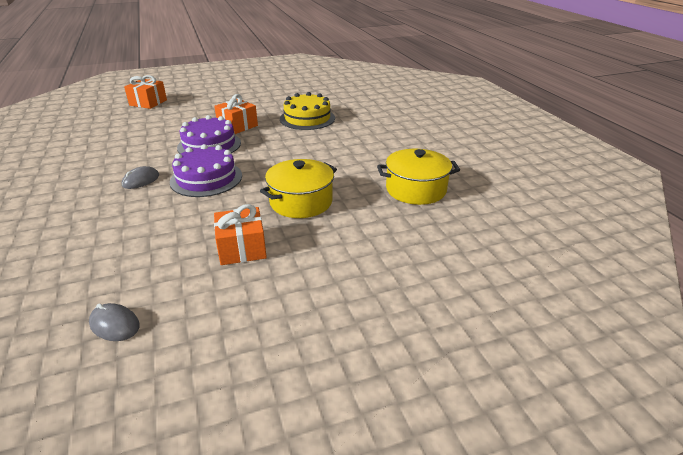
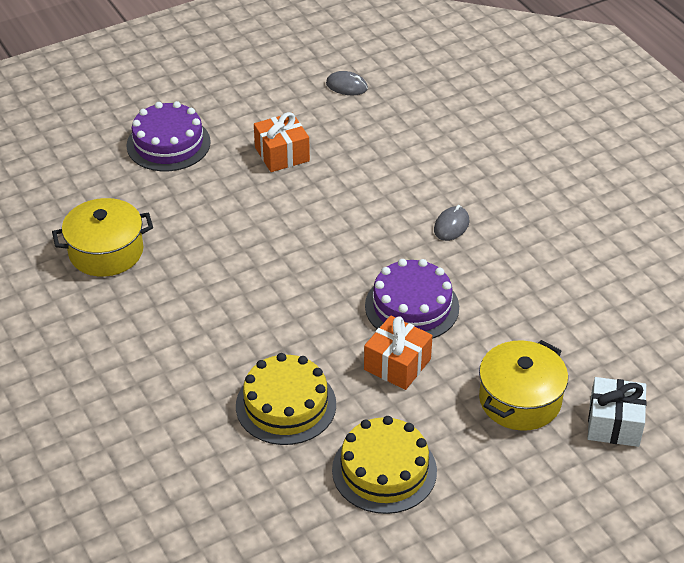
camera: 170 degrees right, 10 degrees up
(148, 103) = (614, 423): orange gift -> white gift
(206, 178) = (373, 239): purple cake -> purple cake (168, 144)
(269, 99) = (384, 470): none -> yellow cake
(301, 202) = (242, 216): yellow pot -> yellow pot (520, 400)

